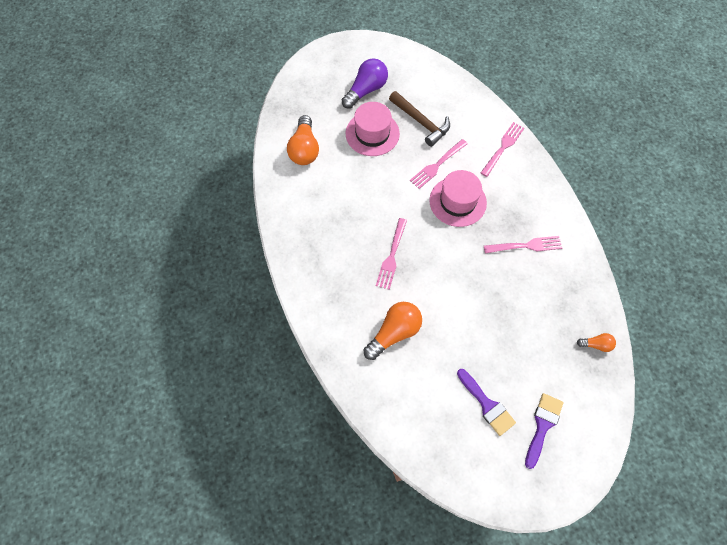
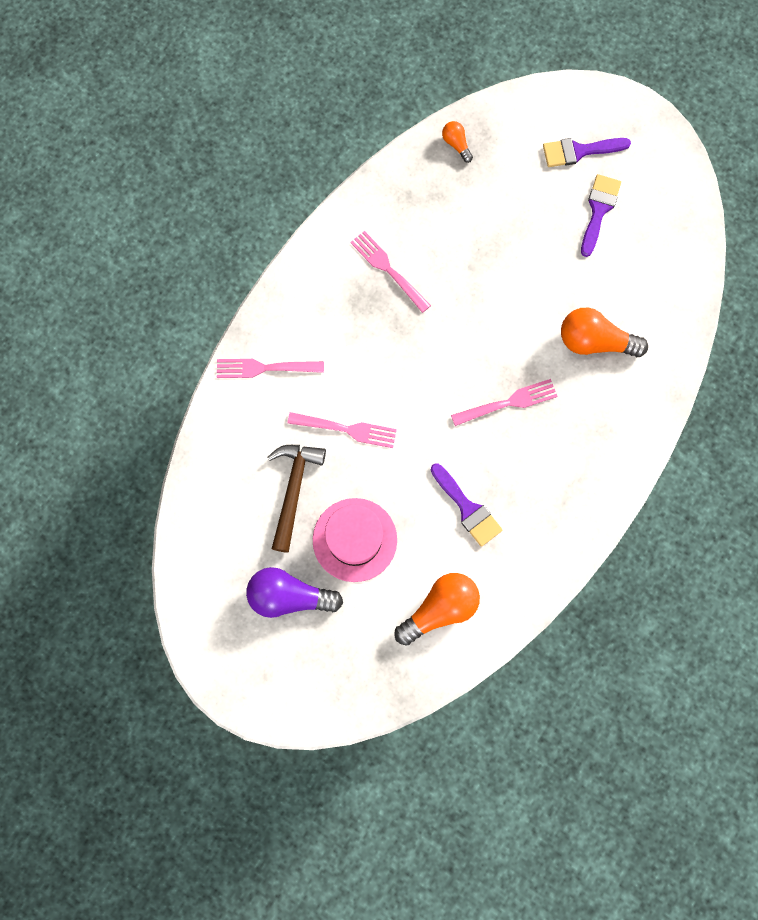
camera: 125 degrees left, 10 degrees up
(346, 195) = (467, 508): none -> purple brush
(457, 201) = (382, 374): pink hat -> none

